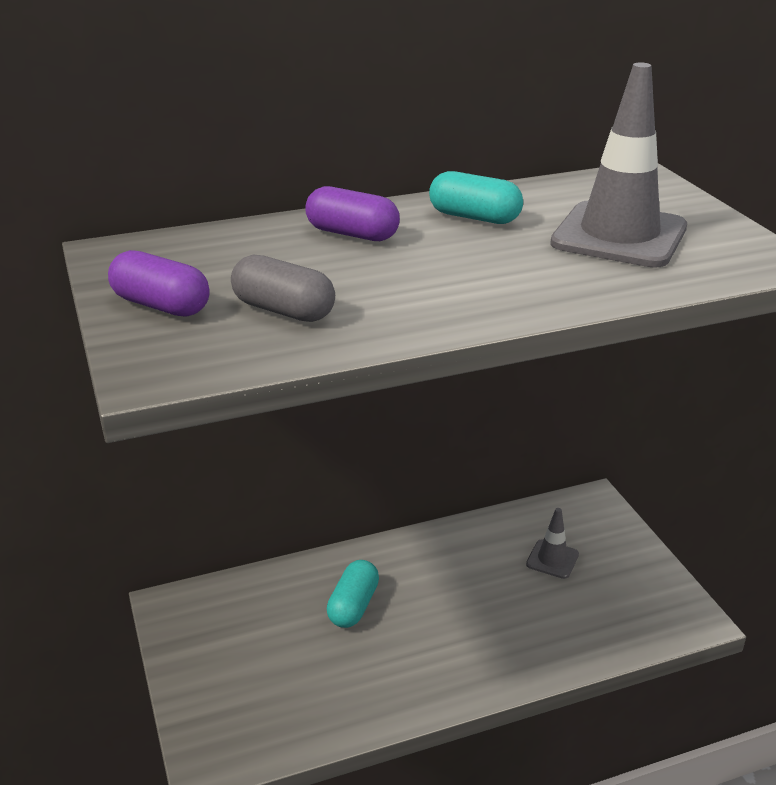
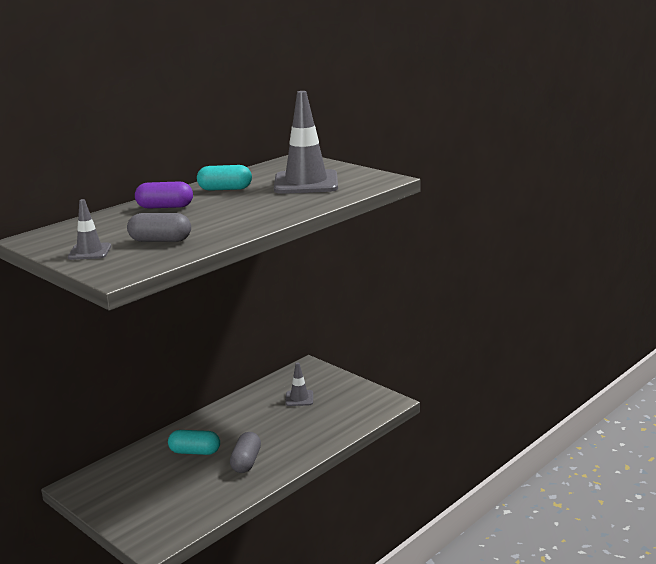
camera: 25 degrees left, 10 degrees down
(161, 305) = (89, 252): purple capsule -> grey traffic cone
(353, 606) = (195, 452): turquoise capsule -> turquoise capsule turned 75 degrees counterclockwise
(415, 655) = (246, 462): none -> grey capsule

